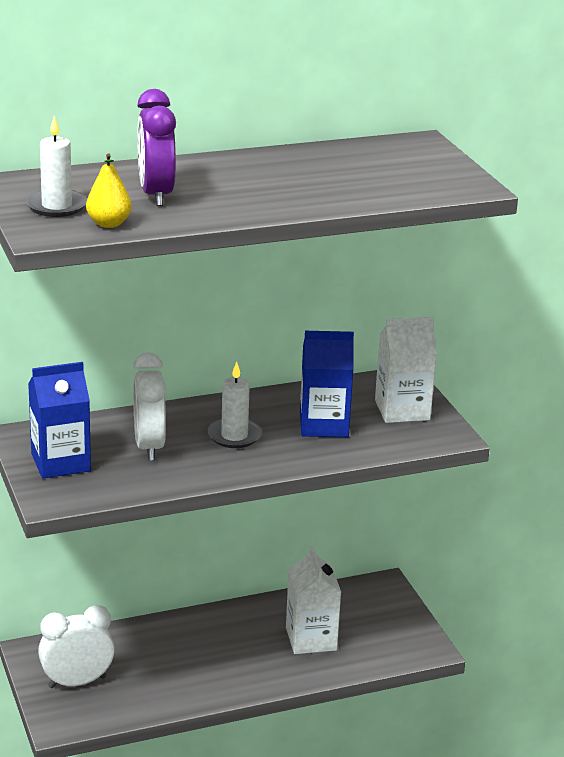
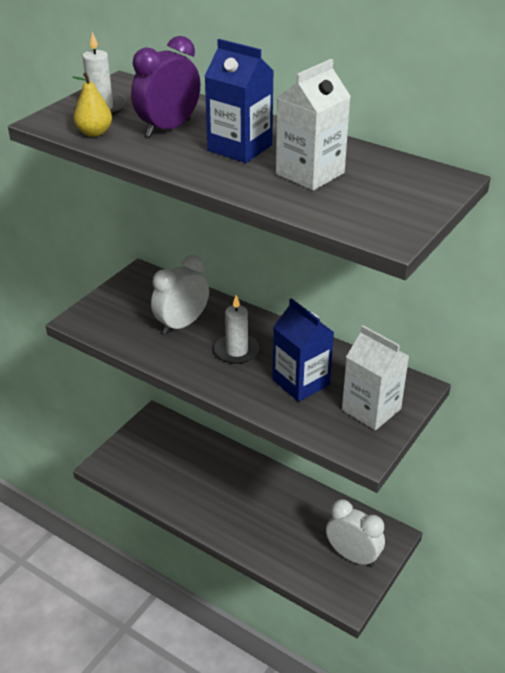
camera: 55 degrees right, 10 degrees up
(60, 462) = (125, 302): blue carton -> blue carton (240, 148)
(77, 682) = (145, 451): white clock -> white clock (352, 556)
(311, 639) = (292, 531): white carton -> white carton (310, 173)

